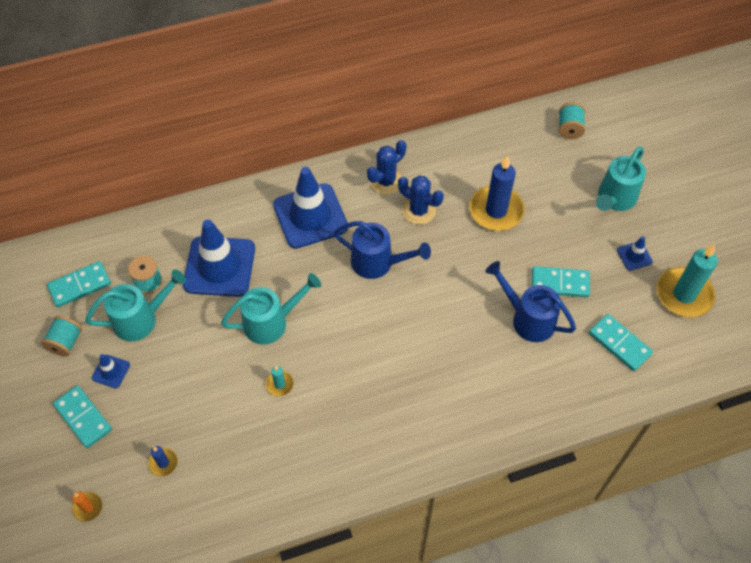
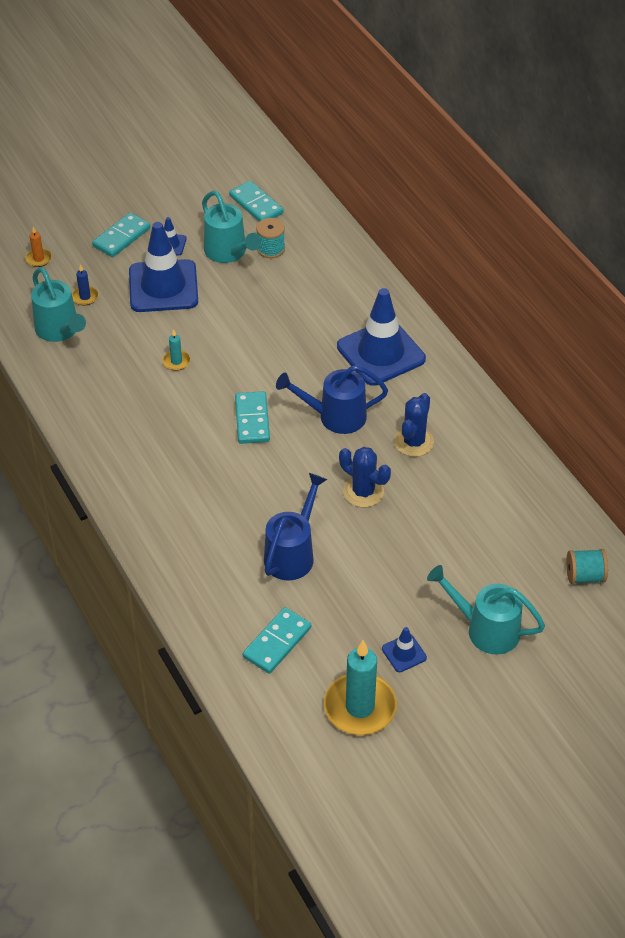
camera: 80 degrees right, 10 degrees down
(66, 342) = (194, 209): turquoise spool -> none
(219, 267) = (300, 295): blue traffic cone -> blue traffic cone (163, 286)
(272, 322) = (244, 344): turquoise watering can -> turquoise watering can (60, 331)
(378, 263) = (334, 416): blue watering can -> blue watering can turned 75 degrees clockwise
(386, 181) = (446, 409): blue cactus -> blue cactus (363, 492)
(496, 210) = (433, 512): blue candle -> none
(559, 283) = (346, 580): turquoise domino -> turquoise domino (252, 420)

